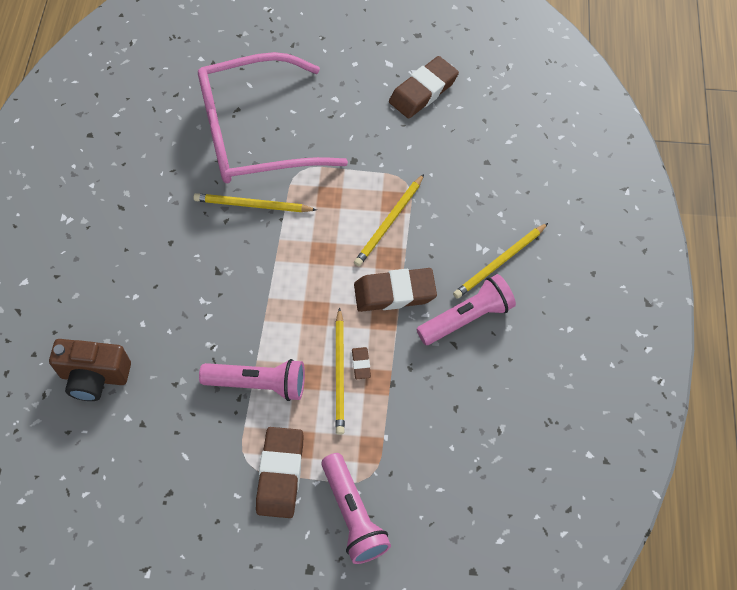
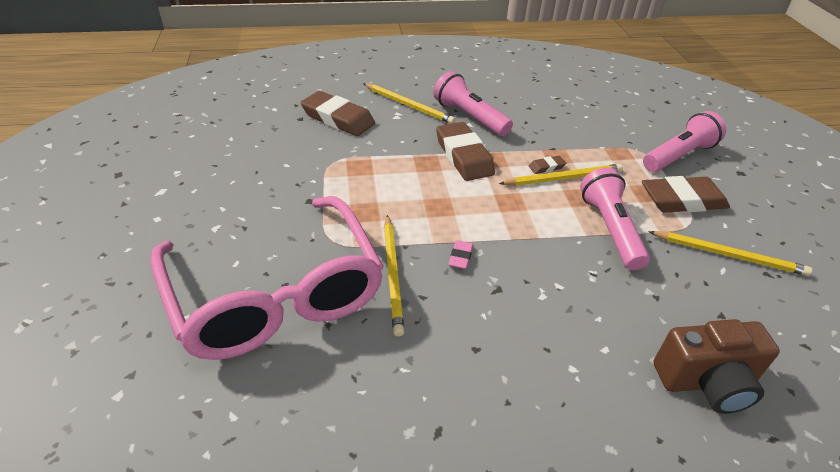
camera: 105 degrees left, 20 degrees down
(94, 377) = (706, 382): brown camera -> brown camera turned 90 degrees clockwise
(258, 255) = (460, 257): none -> pink eraser
(389, 222) = (385, 167): yellow pencil -> yellow pencil (729, 255)
(423, 91) = (207, 162): brown eraser -> brown eraser (338, 118)

